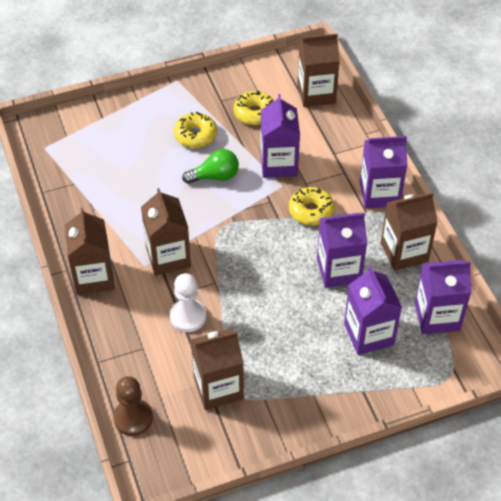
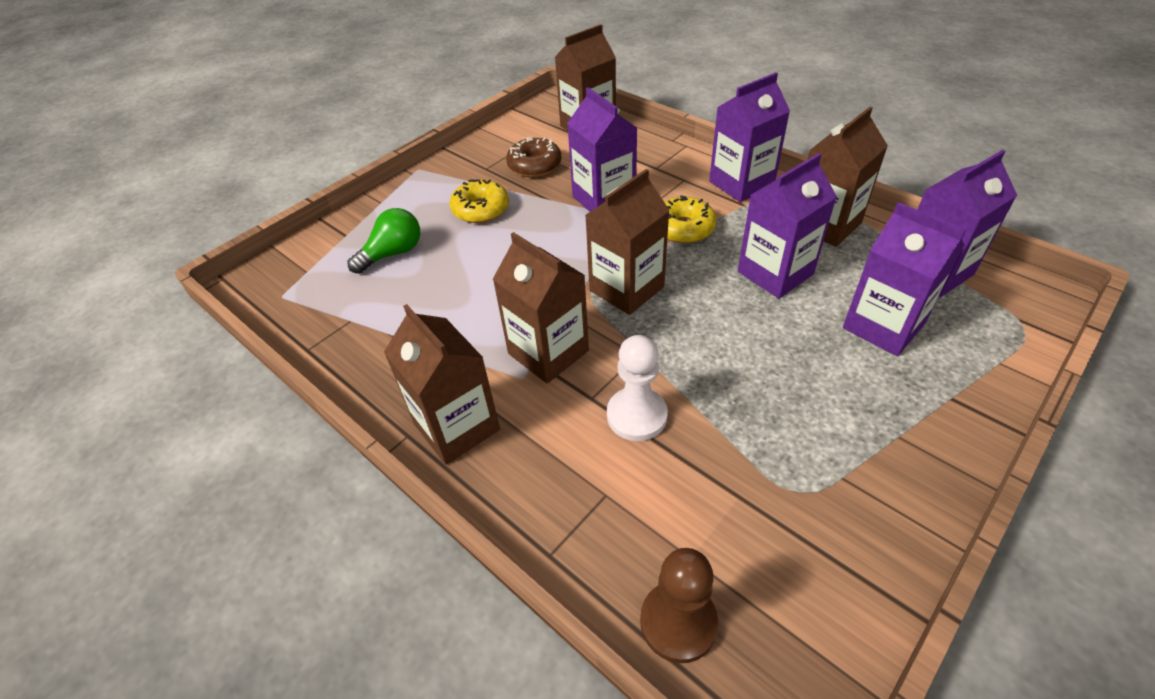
camera: 25 degrees left, 5 degrees down
(215, 176) = (538, 240): green light bulb -> green light bulb (393, 253)
(218, 388) = (765, 496): brown carton -> brown carton (626, 289)
(254, 113) = (534, 165): yellow donut -> brown donut

